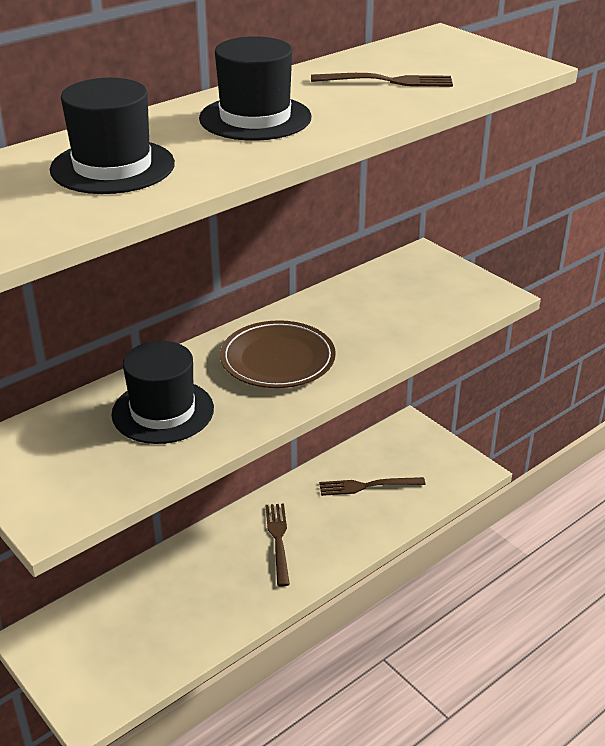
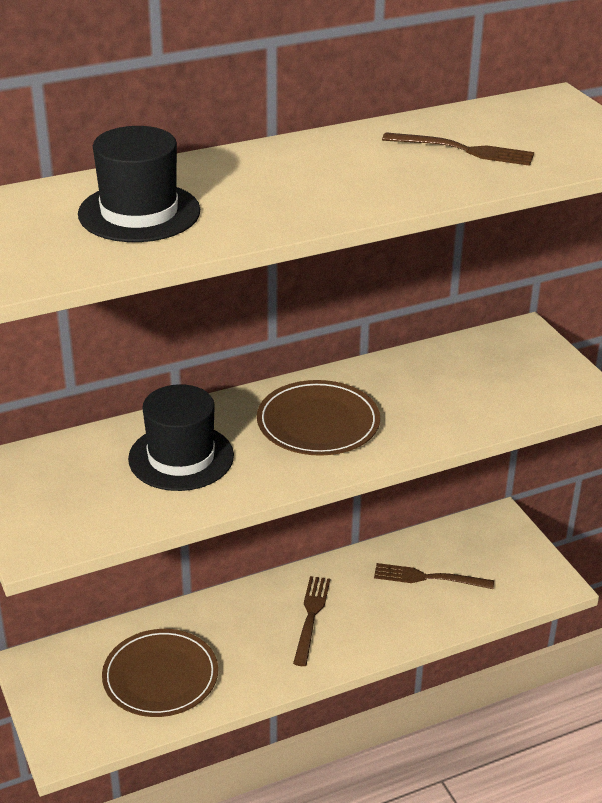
camera: 15 degrees right, 0 degrees up
(159, 623) = (160, 676): none -> brown plate
(255, 118) = (303, 176): black hat -> none

